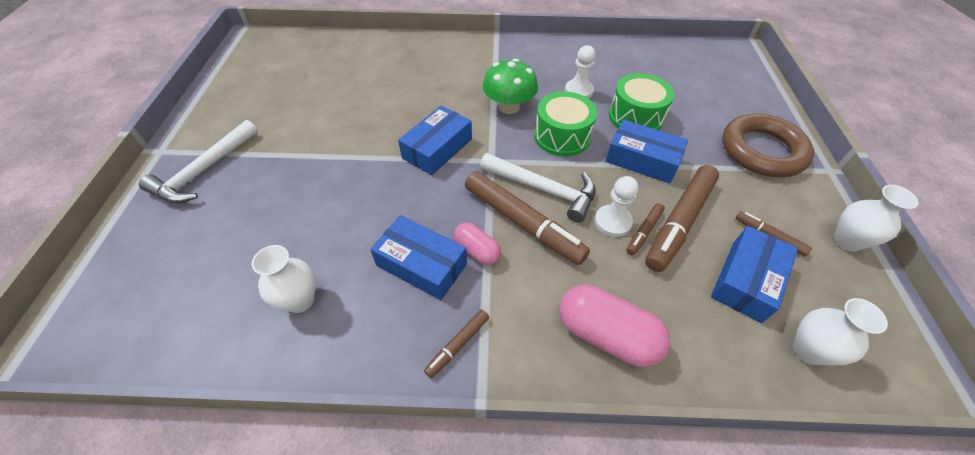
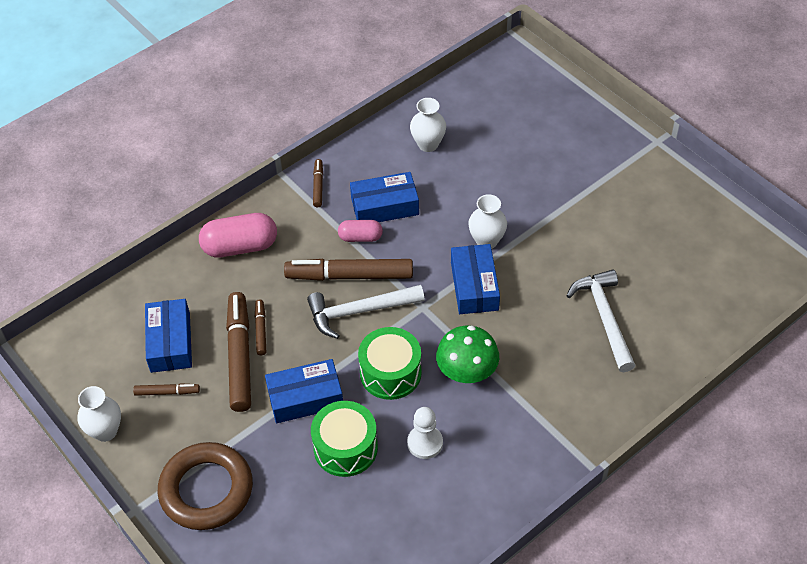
camera: 140 degrees right, 0 degrees up
(204, 171) = (603, 153): white hammer -> white hammer (604, 318)
(612, 222) = (288, 322): white pawn -> none
(808, 350) = (114, 320): white vase -> white vase (486, 241)

